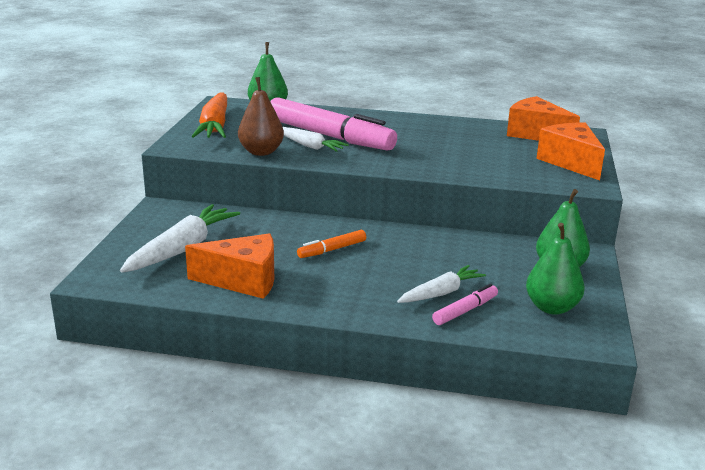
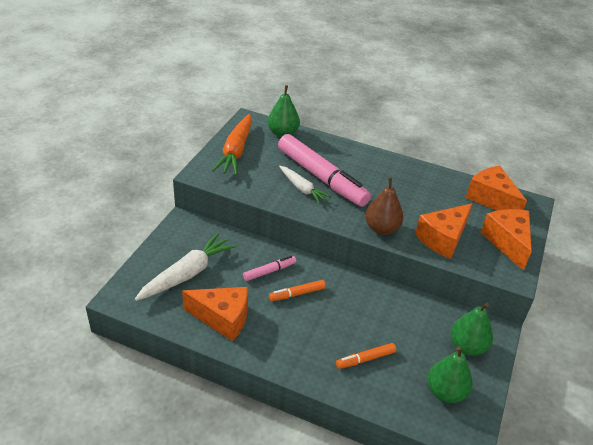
camera: 10 degrees right, 15 degrees up
(261, 152) = (262, 191): brown pear -> brown pear (381, 228)
(441, 293) = (365, 359): white carrot -> orange marker
(465, 311) = (377, 383): pink marker -> pink marker (269, 271)
(496, 167) = (443, 239): none -> orange cheese

